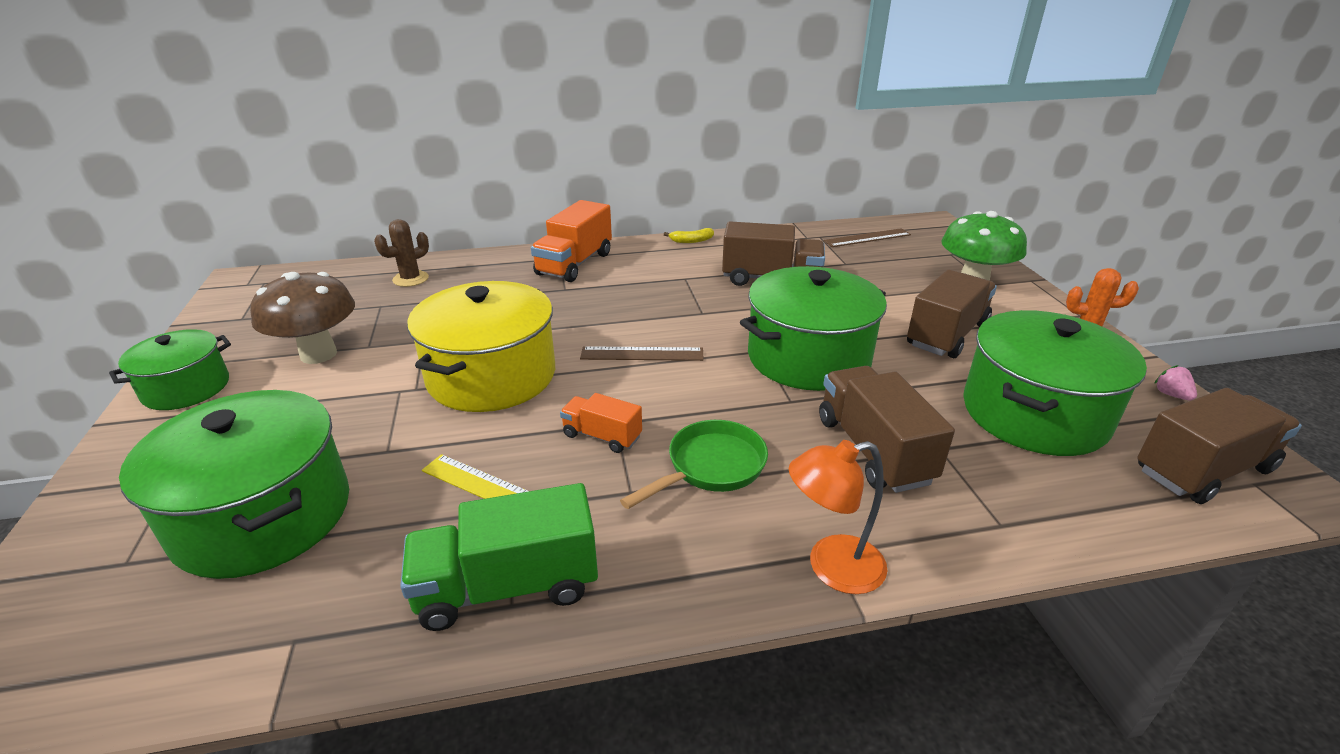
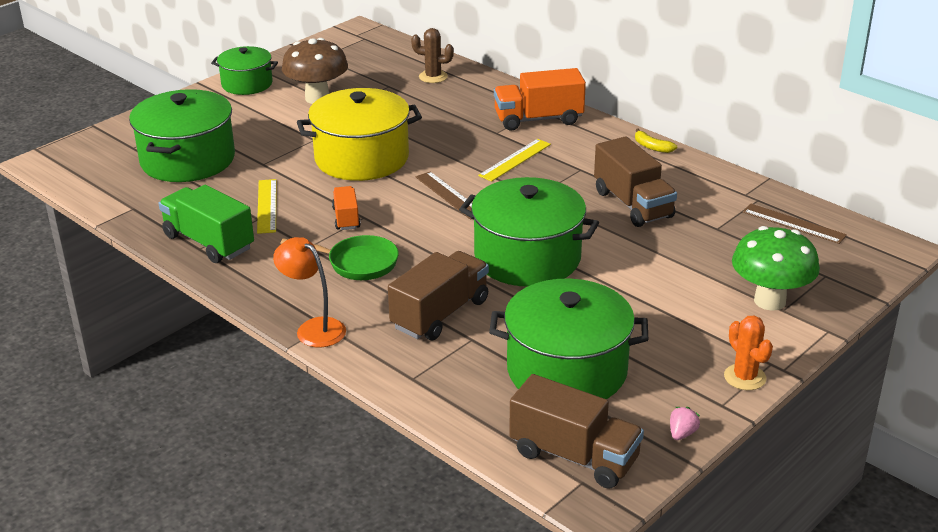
camera: 55 degrees right, 0 degrees up
(626, 299) = (515, 160): none -> yellow ruler
(947, 335) = (646, 308): brown truck -> none

